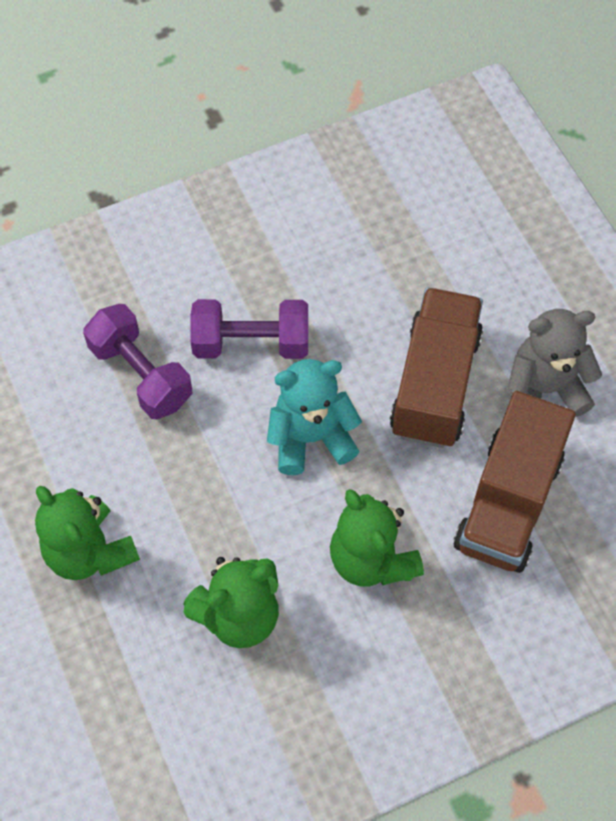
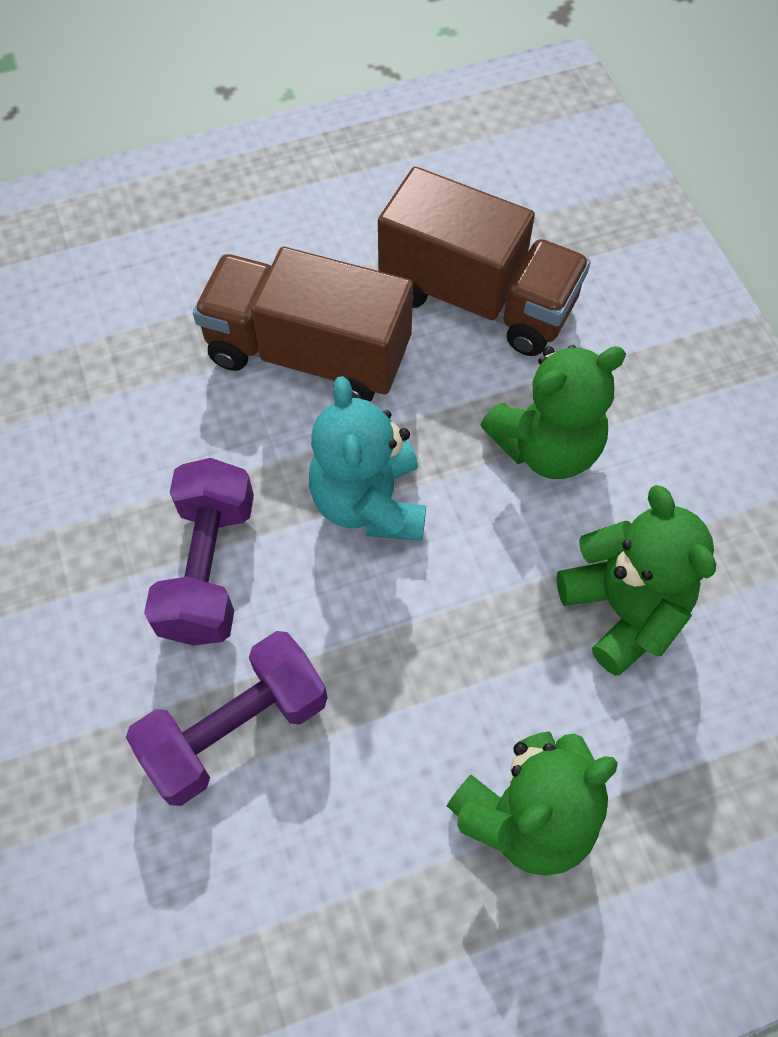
camera: 85 degrees left, 0 degrees up
(545, 389) = (331, 245): grey teddy bear -> none

